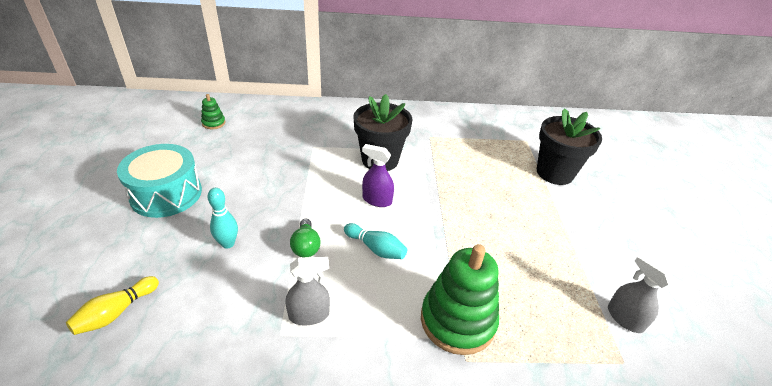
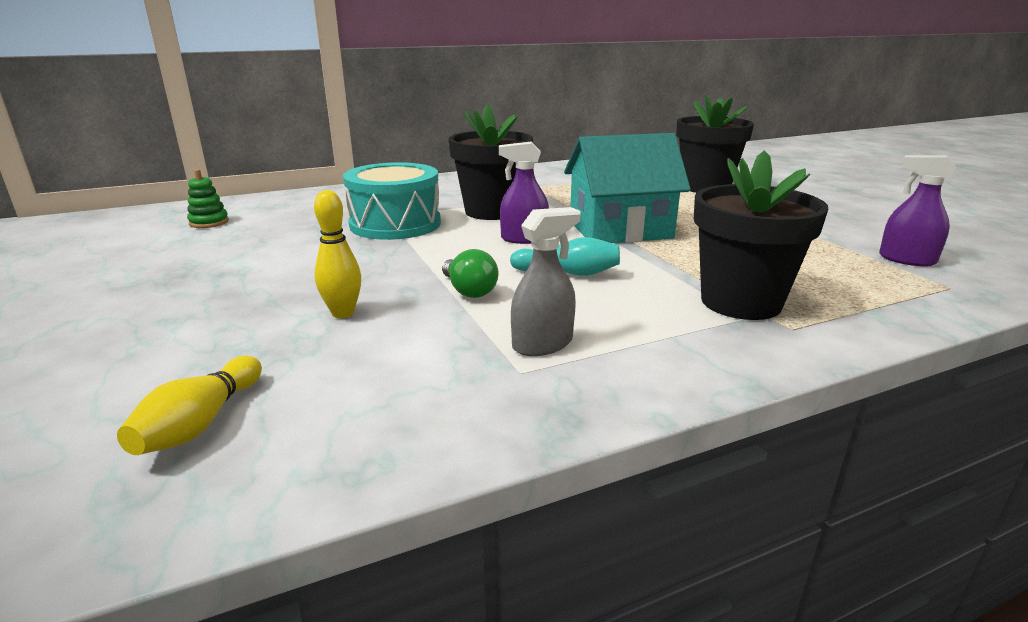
camera: 20 degrees left, 15 degrees down
(166, 194) = (186, 292): turquoise drum -> turquoise drum (395, 224)
(228, 243) = (343, 313): turquoise bowling pin -> yellow bowling pin
(447, 209) = (620, 229): none -> turquoise house
(457, 320) = (740, 302): green stacking toy -> black flower pot
(624, 318) = (906, 260): grey spray bottle -> purple spray bottle

